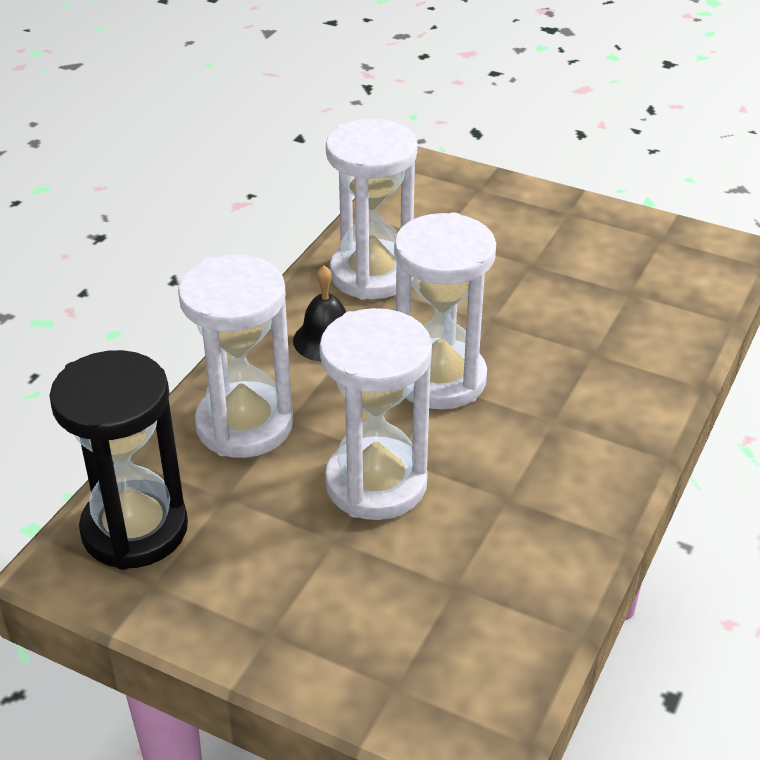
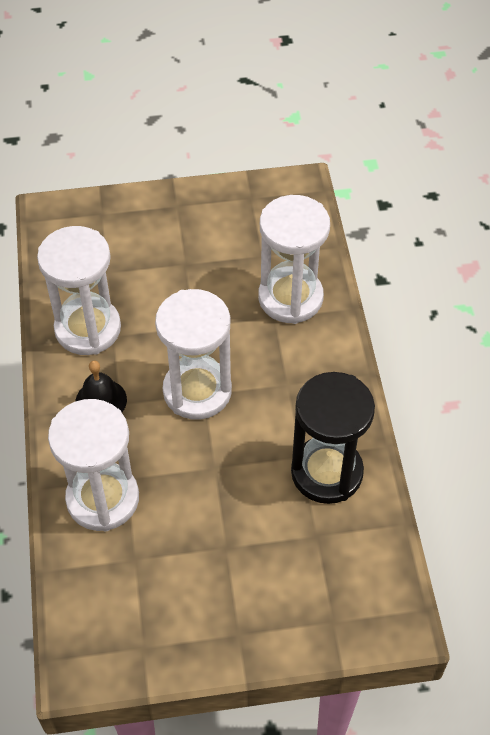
camera: 35 degrees left, 15 degrees up
(135, 529) = (99, 617): black hourglass -> black hourglass (326, 472)
(376, 483) = (219, 493): white hourglass -> white hourglass (290, 298)

